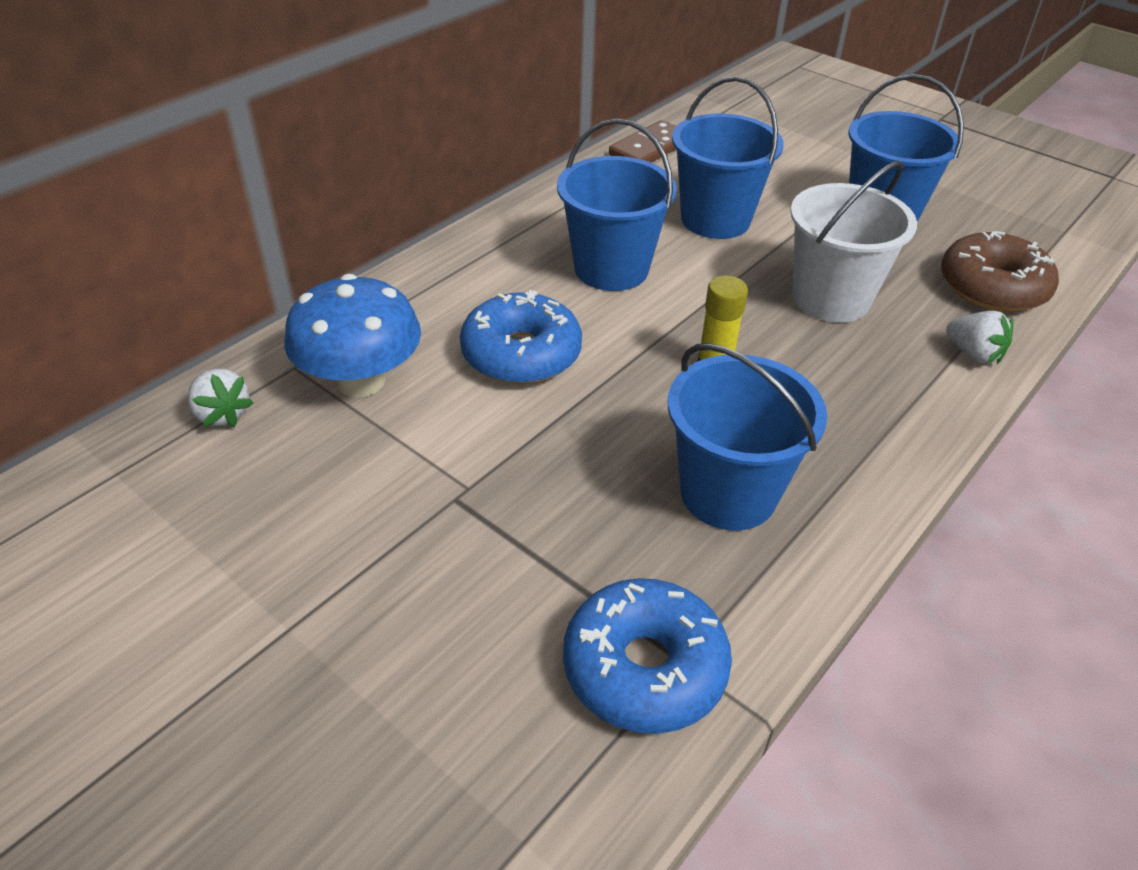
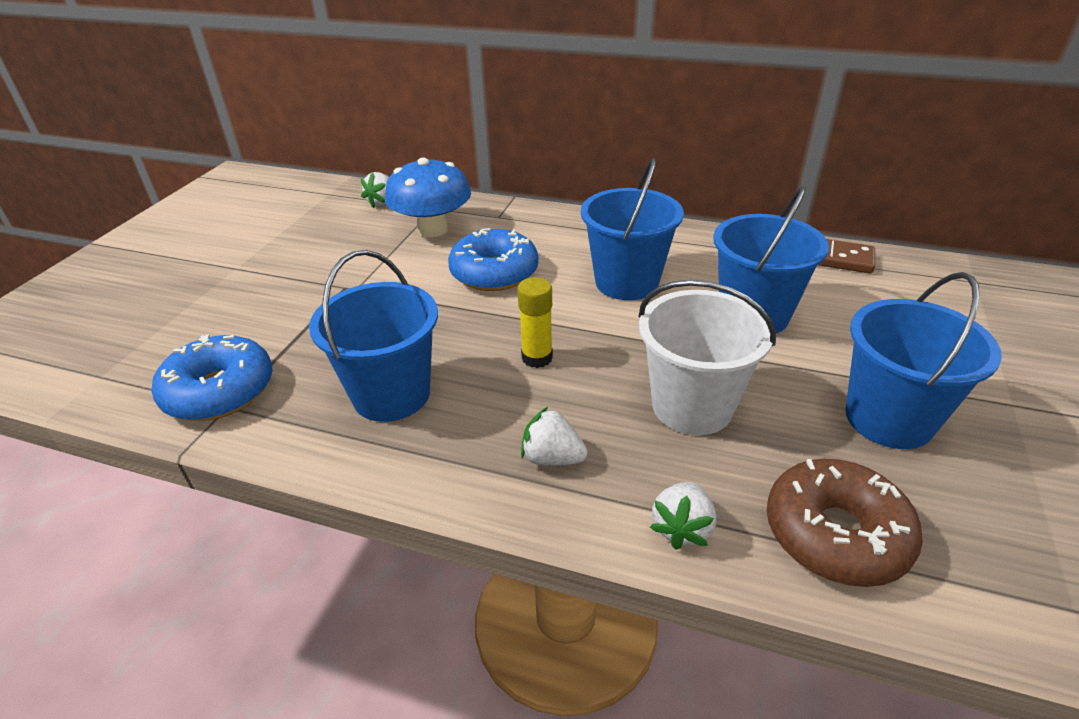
camera: 70 degrees right, 5 degrees down
(872, 400) = (552, 458): none -> white strawberry

